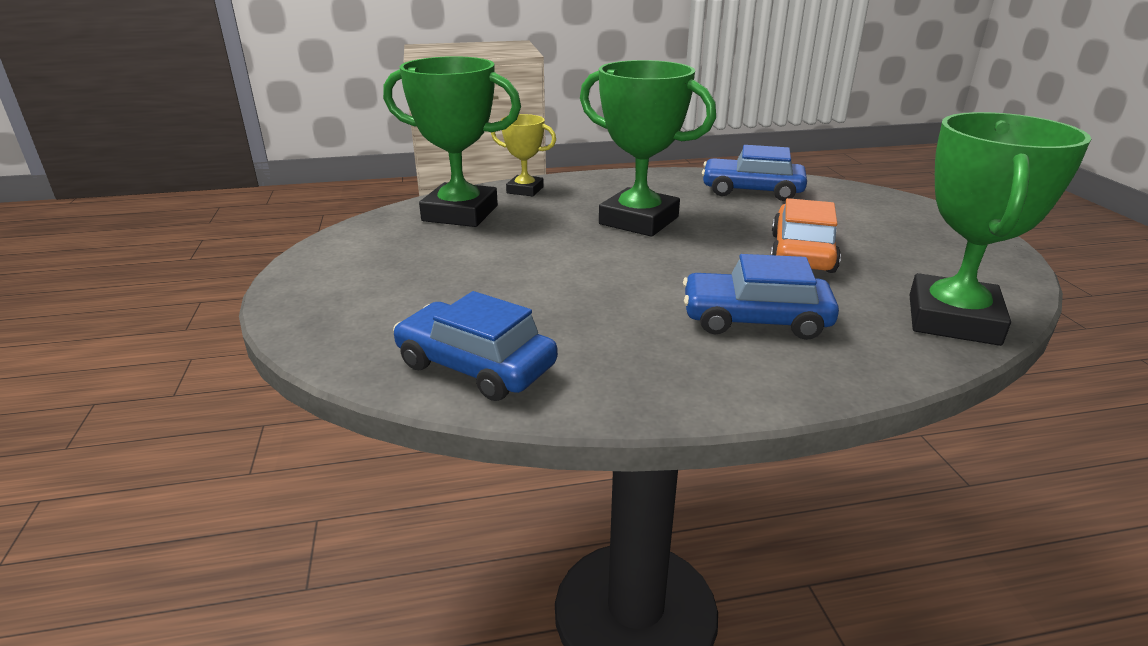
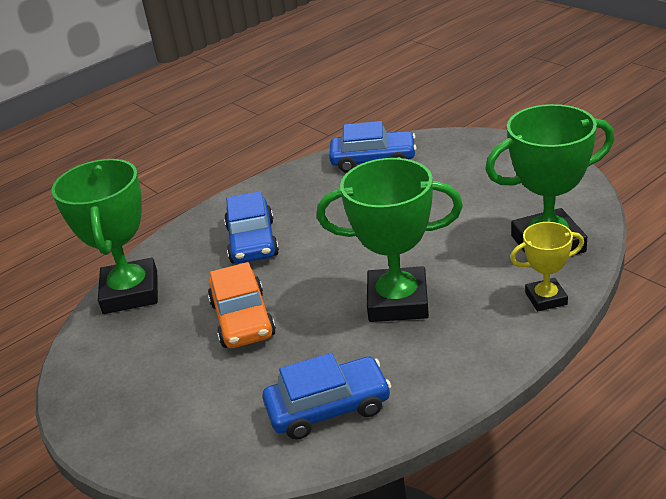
camera: 155 degrees right, 5 degrees up
(755, 319) = (252, 241): blue car -> blue car turned 105 degrees clockwise

